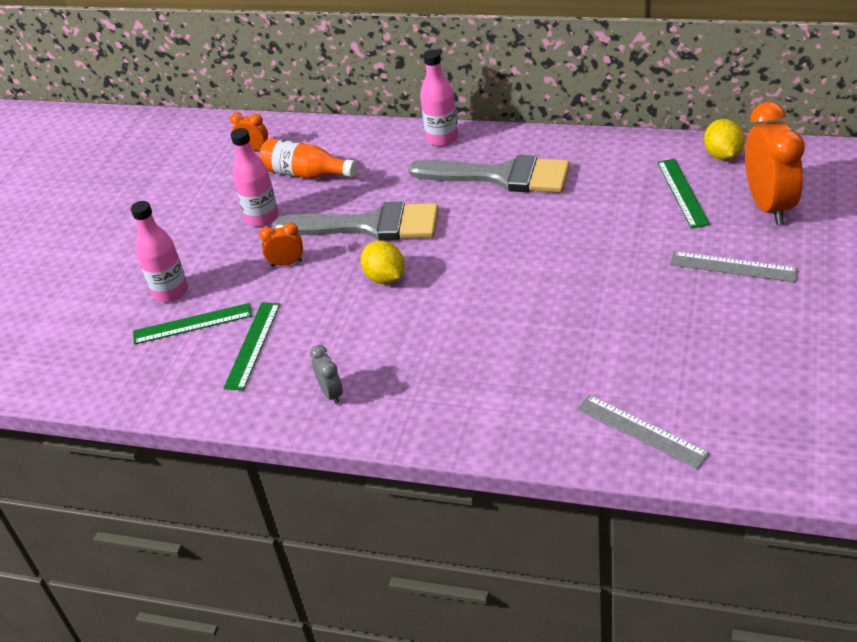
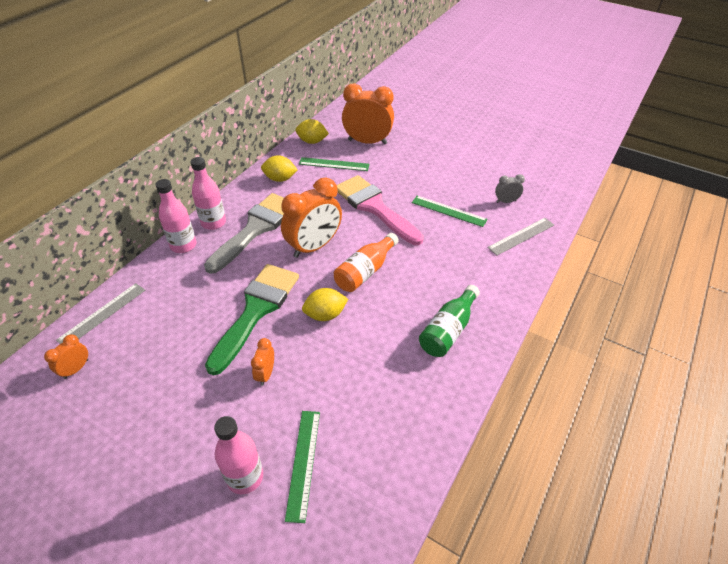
camera: 80 degrees left, 5 degrees up
(252, 345) = (357, 418): green ruler -> green ruler (448, 211)
(262, 218) = (188, 381): pink bottle -> pink bottle (213, 222)
(306, 174) = (152, 337): orange bottle -> orange bottle (365, 271)
(331, 393) = (436, 374): grey clock -> grey clock (506, 201)
(369, 225) = (256, 310): grey brush -> green brush
(404, 389) = (448, 330): none -> green bottle
(495, 232) = (314, 246): none -> orange clock
(608, 259) = (374, 207): none -> pink brush
(612, 159) = (280, 179): none -> yellow lemon
(733, 267) = (408, 168): grey ruler -> grey ruler (102, 314)

